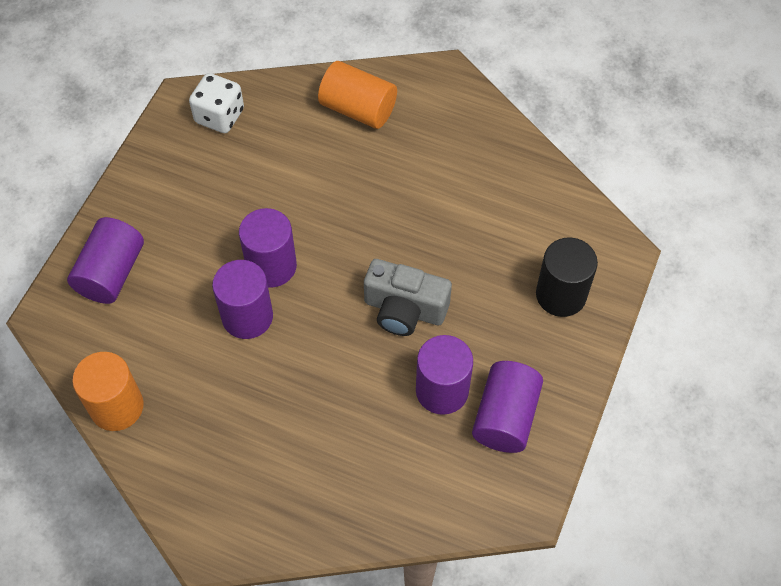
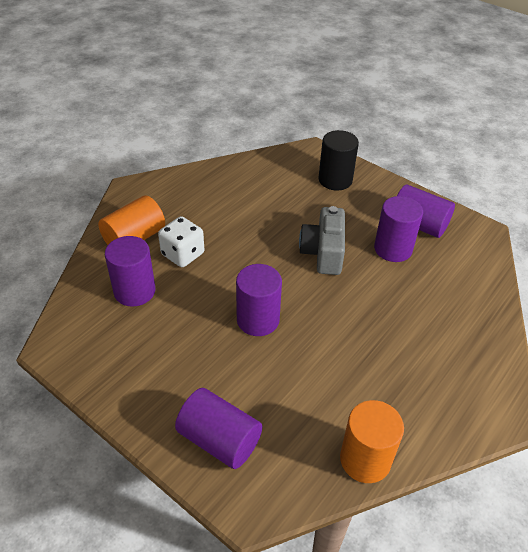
camera: 75 degrees left, 15 degrees down
(219, 116) = (88, 324): white dice -> white dice (183, 254)
(247, 316) = (300, 345): purple cylinder -> purple cylinder (134, 291)
(404, 309) = (323, 253): grey camera -> grey camera turned 150 degrees clockwise

